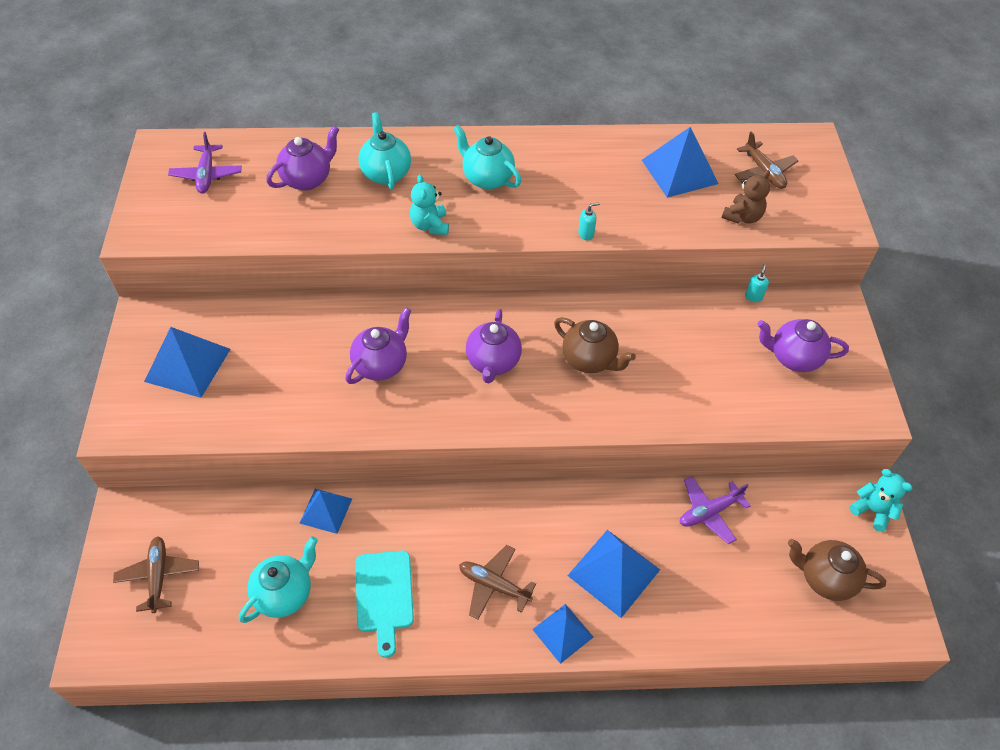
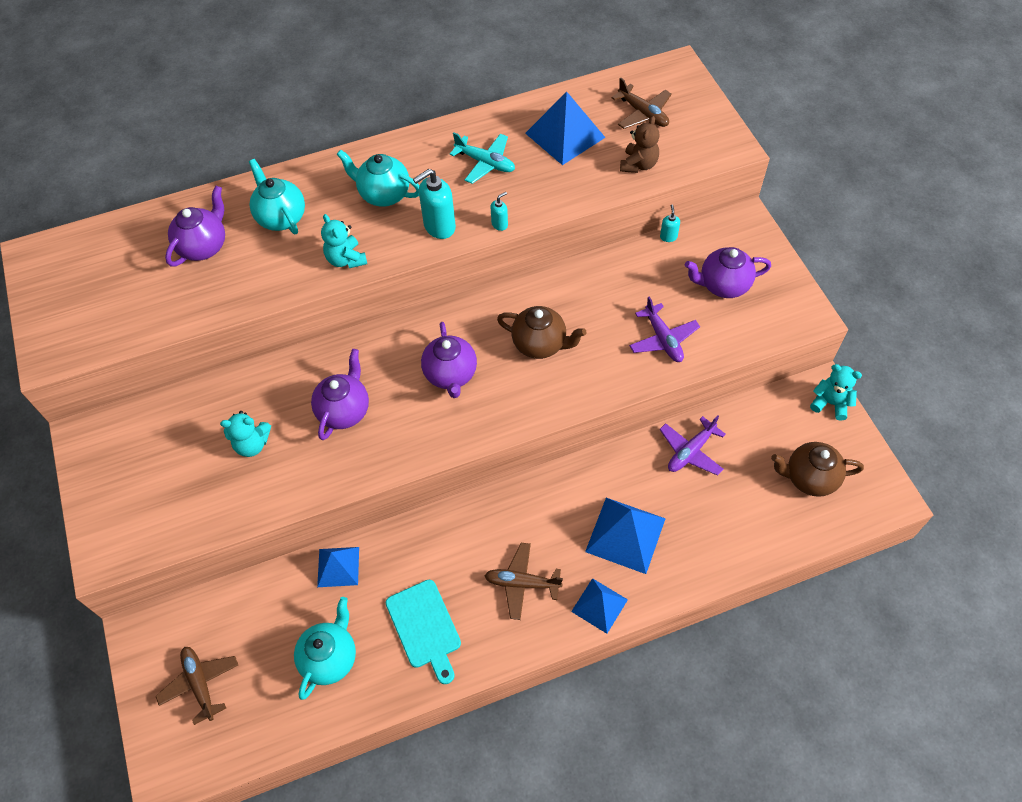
camera: 15 degrees left, 5 degrees up
(188, 365) = (151, 471): blue pyramid -> none
(207, 175) = (97, 271): purple plane -> purple plane (663, 339)
(286, 369) = (252, 444): none -> turquoise teddy bear
(527, 221) = (439, 227): none -> turquoise soap dispenser
(593, 176) = (485, 163): none -> turquoise plane

